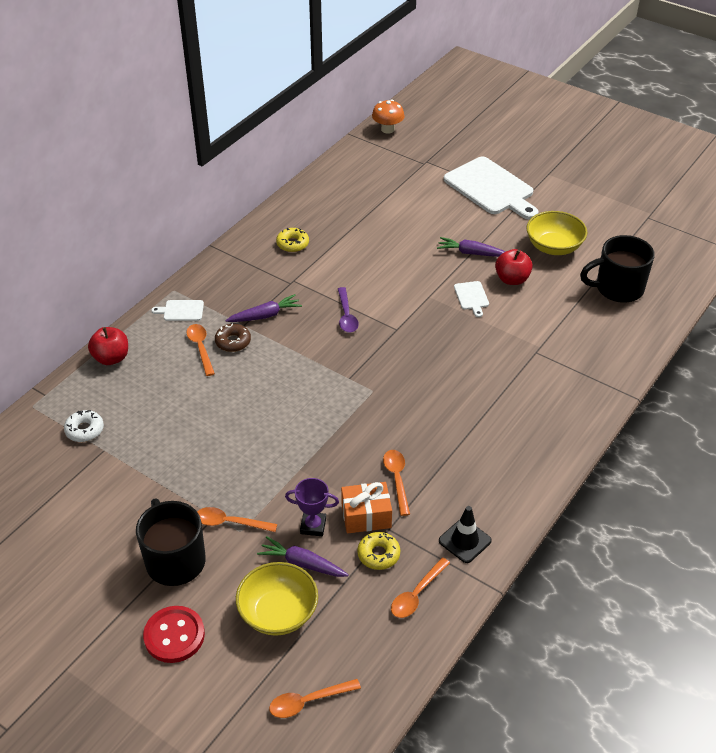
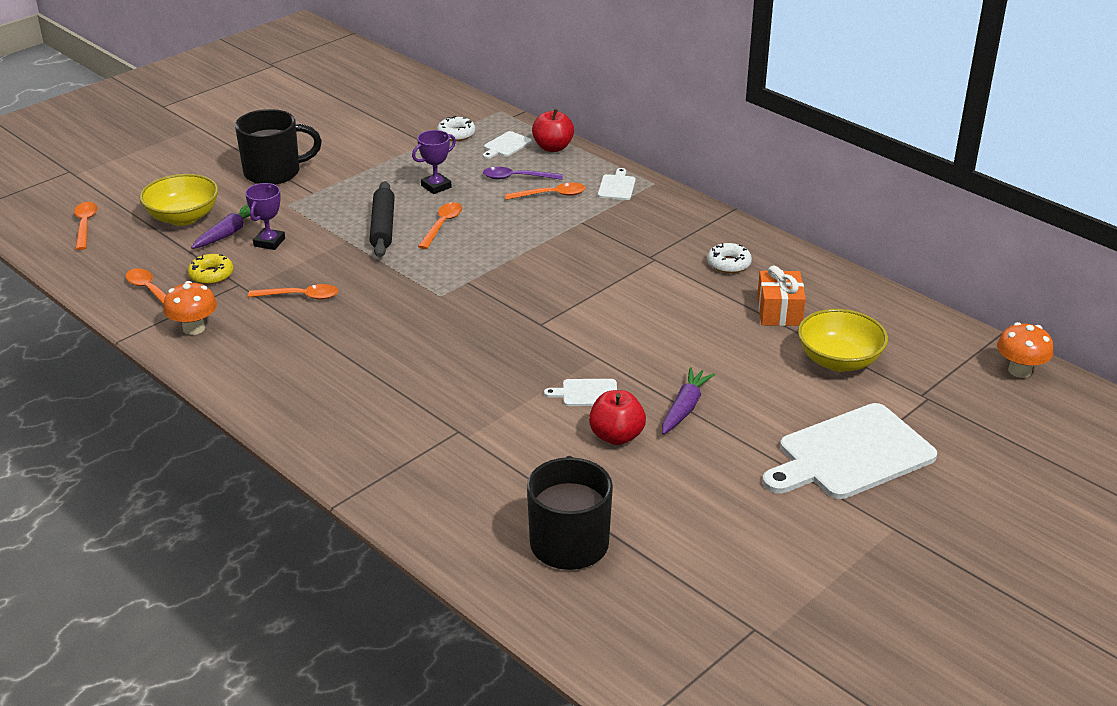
camera: 100 degrees right, 10 degrees down
(108, 390) = (506, 145): none -> white cutting board
(174, 635) = (195, 170): red button -> none
(193, 426) = (436, 186): none -> purple trophy
(229, 522) = (300, 200): orange spoon -> orange spoon (442, 225)
(233, 342) = (555, 214): brown donut -> none
(265, 315) = (594, 236): purple carrot -> none
(271, 449) = (383, 227): none -> black rolling pin
(292, 244) = (728, 264): yellow donut -> white donut
(346, 316) = (576, 290): purple spoon -> purple spoon (516, 178)
(366, 516) = (263, 273): orange gift -> orange gift (779, 311)
(465, 541) = (194, 328): black traffic cone -> orange mushroom
(554, 247) = (686, 494): yellow bowl -> yellow bowl (839, 361)

